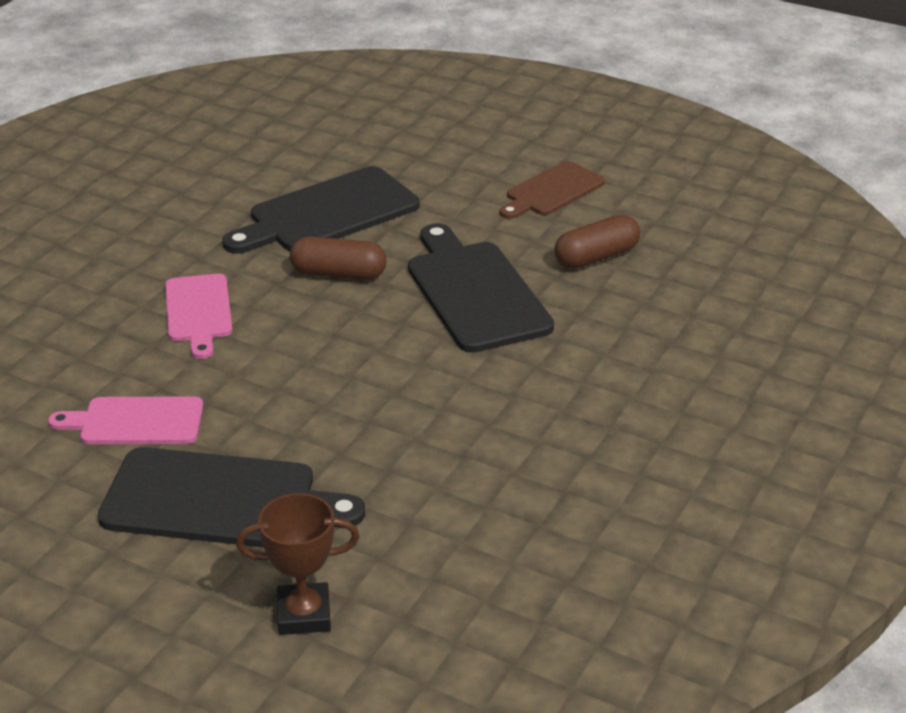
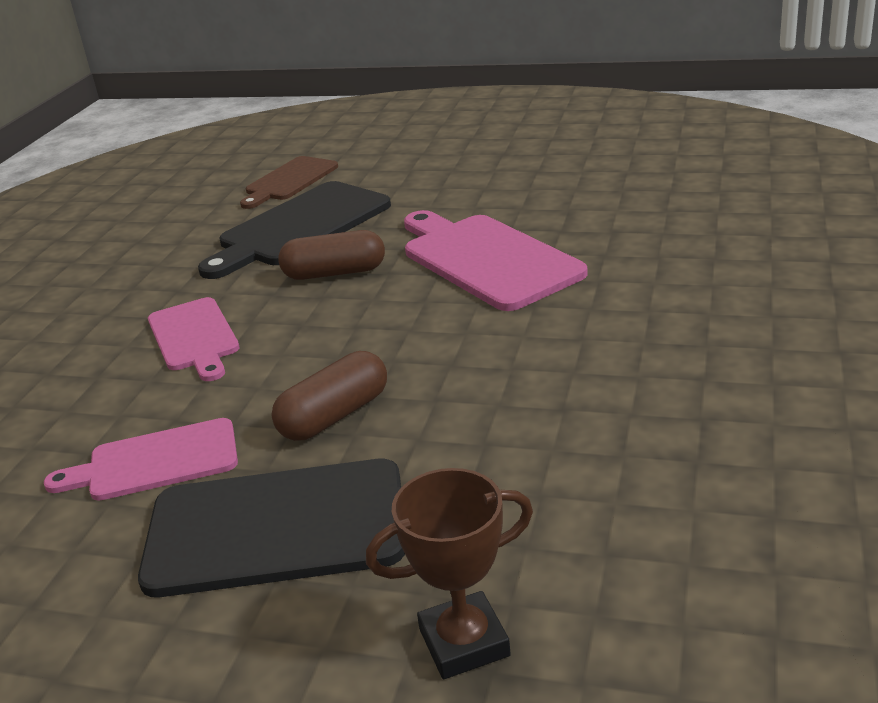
camera: 10 degrees left, 5 degrees down
(475, 292) = (486, 259): black cutting board -> pink cutting board
(552, 191) = (513, 168): brown cutting board -> brown cutting board (289, 181)
(596, 257) = (590, 207): brown capsule -> brown capsule (334, 416)

